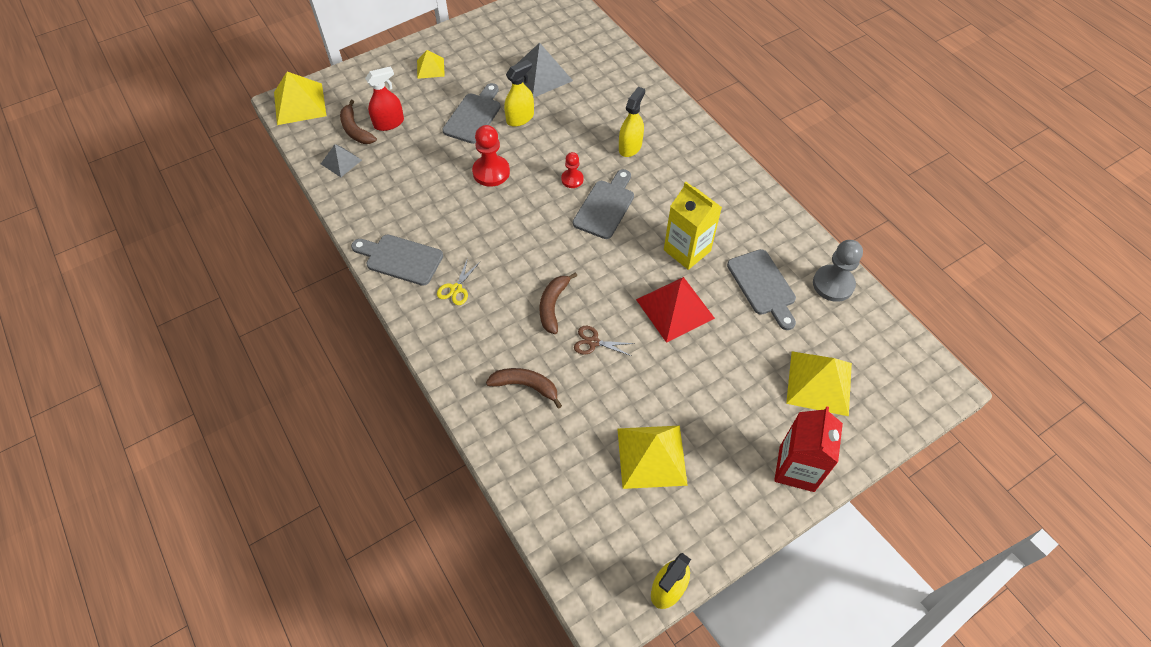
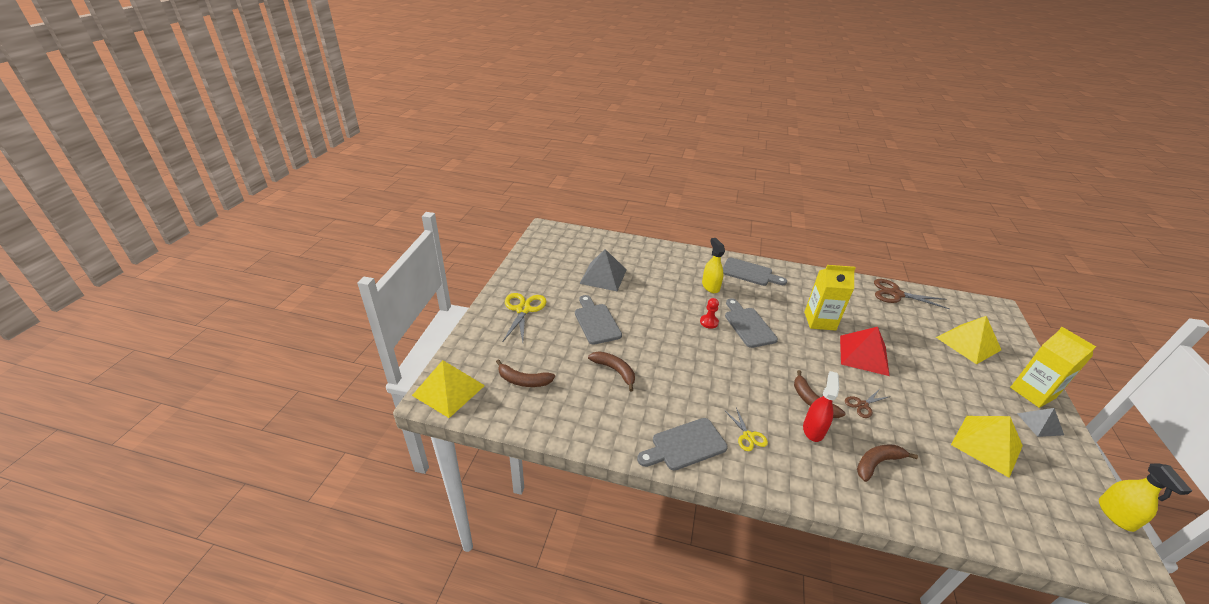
camera: 45 degrees left, 20 degrees down
(341, 161) = (543, 409): grey pyramid -> grey pyramid (1040, 424)
(389, 123) = (543, 360): red spray bottle -> red spray bottle (813, 429)
(430, 68) = (523, 309): yellow pyramid -> yellow scissors
(430, 167) = (615, 371): none -> brown banana
(491, 172) = (657, 348): red pawn -> none
(520, 118) = (627, 306): yellow spray bottle -> none
(763, 286) = (875, 315): grey cutting board -> grey cutting board (750, 273)
(796, 468) = (1032, 393): red carton -> yellow carton
(833, 284) = (896, 294): grey pawn -> brown scissors

